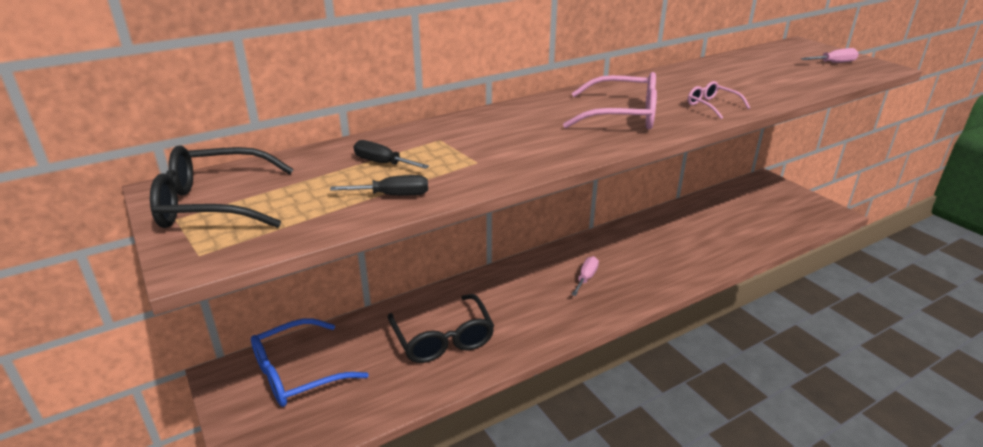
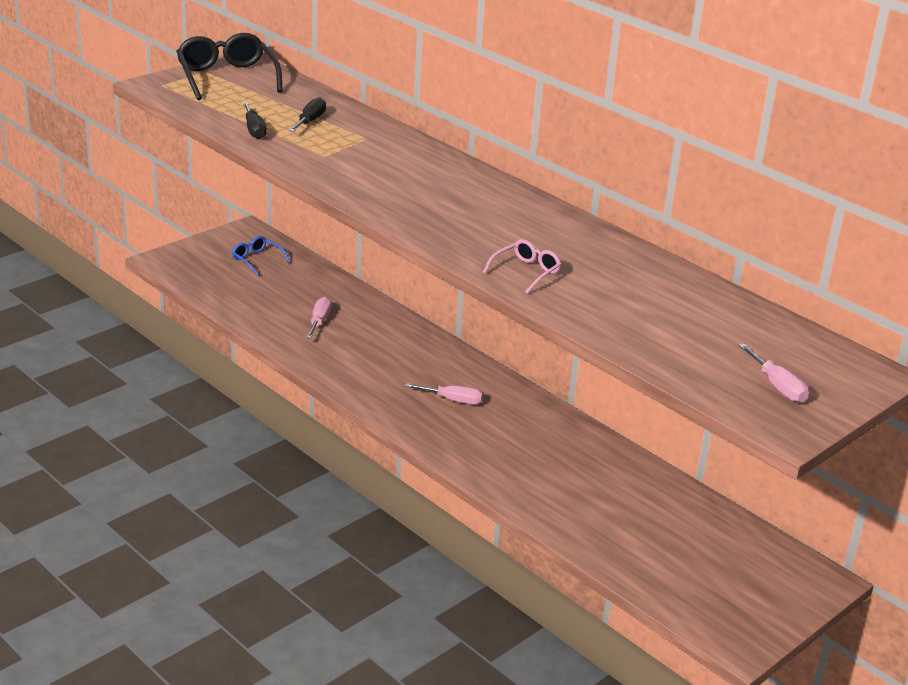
camera: 75 degrees right, 0 degrees up
(297, 373) = (257, 260): blue glasses -> blue glasses, size x0.53
(443, 339) = (319, 321): black glasses -> pink screwdriver
(622, 116) = (467, 220): pink glasses -> none

